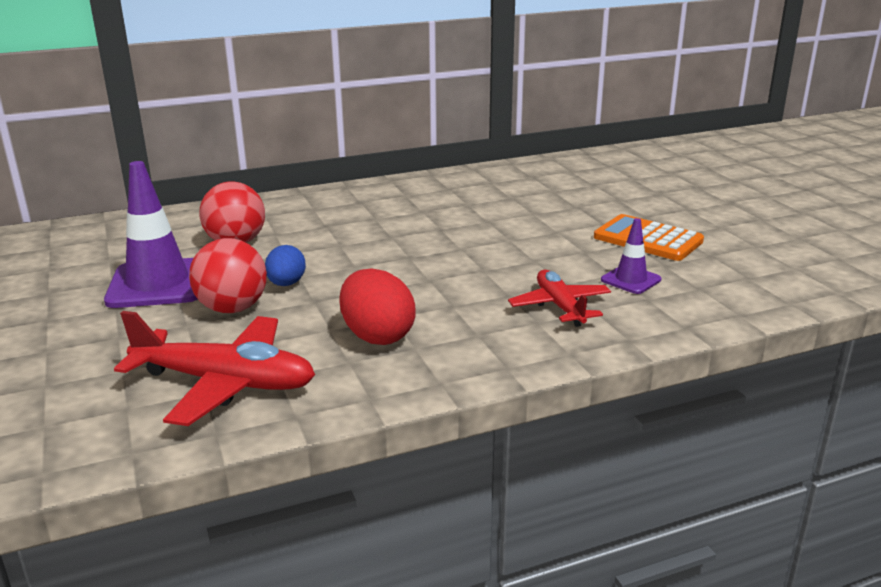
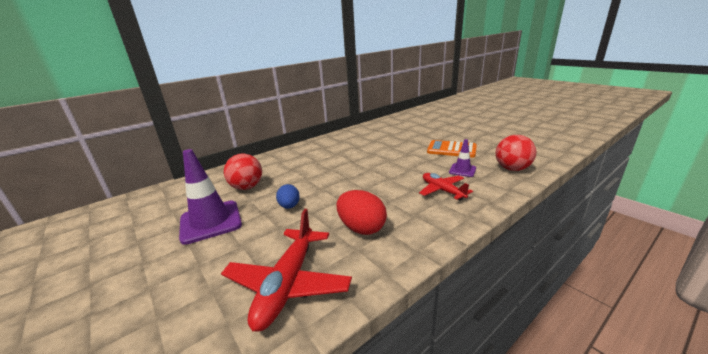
camera: 15 degrees left, 0 degrees up
(225, 383) = (288, 284): red plane -> red plane turned 105 degrees clockwise
(232, 308) = (266, 228): red ball -> red ball (512, 169)

